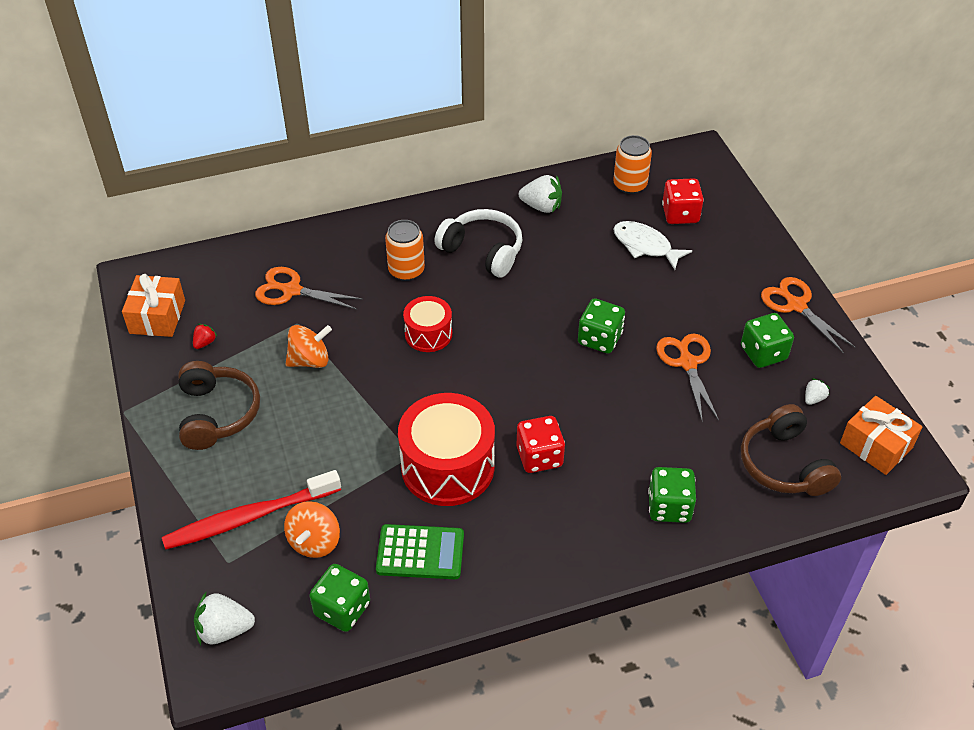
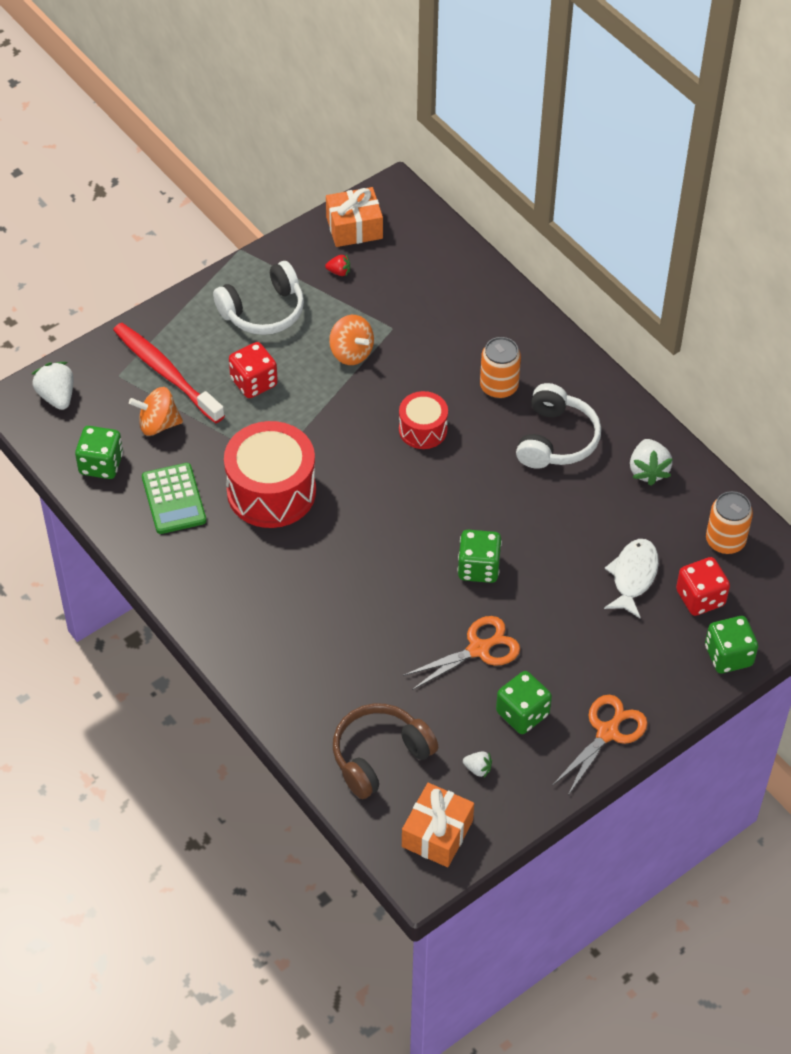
camera: 70 degrees right, 5 degrees up
(217, 414) = (263, 311): brown headphones -> white headphones
(292, 290) = (431, 309): orange scissors -> none
(539, 457) = (310, 556): red dice -> red dice (254, 382)
(669, 507) = (291, 671): green dice -> green dice (728, 656)

